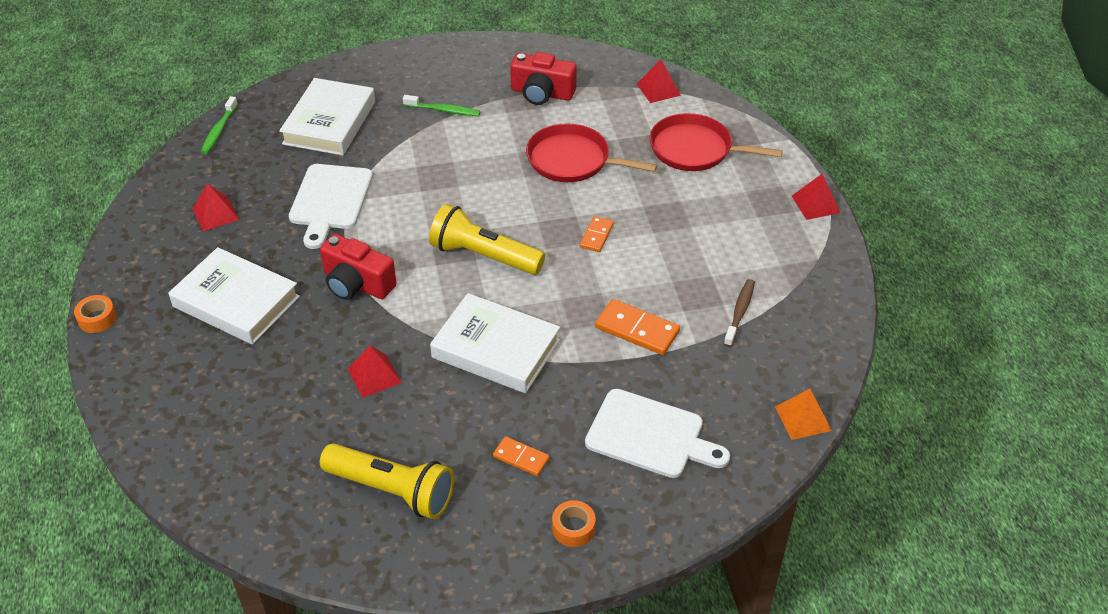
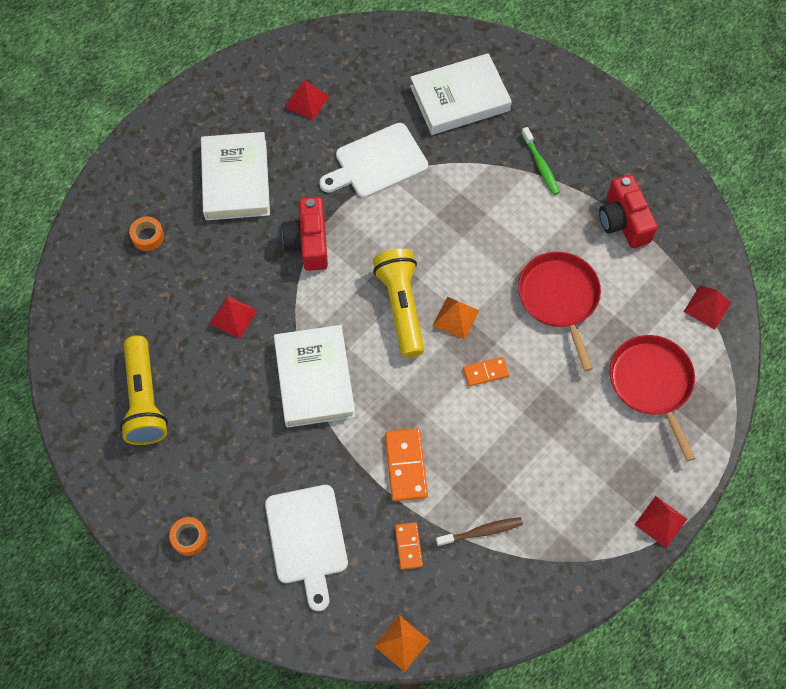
camera: 55 degrees right, 20 degrees up
(97, 319) = (161, 111): orange tape -> orange tape (148, 237)
(219, 130) = (391, 35): green toothbrush -> none
(521, 458) = (226, 463): orange domino -> orange domino (408, 546)
(529, 228) = (456, 318): none -> orange pyramid

